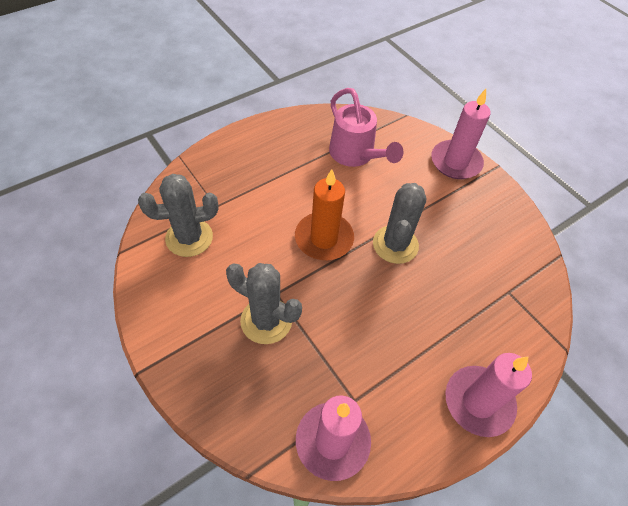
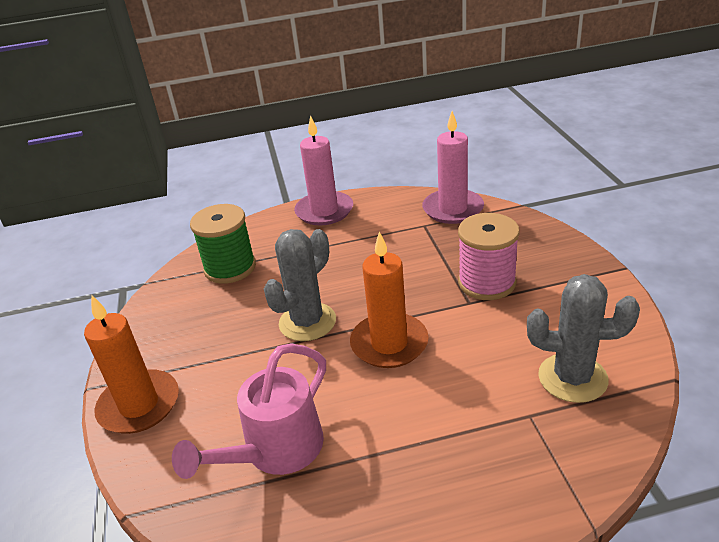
camera: 150 degrees left, 20 degrees down
(266, 321) = (487, 282): grey cactus -> pink spool
(355, 155) = (275, 451): pink watering can -> pink watering can turned 135 degrees counterclockwise
(455, 162) = (139, 405): pink candle -> orange candle
(504, 288) = (230, 268): none -> green spool

